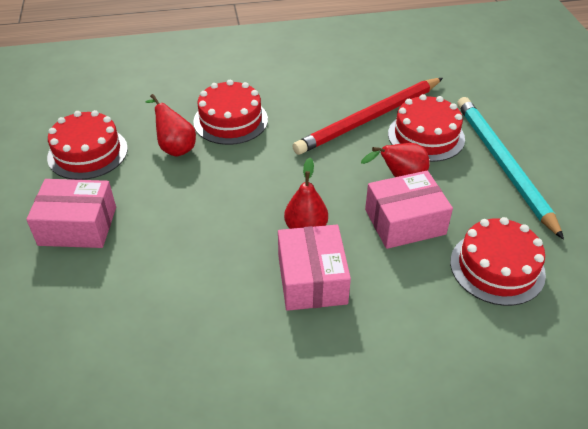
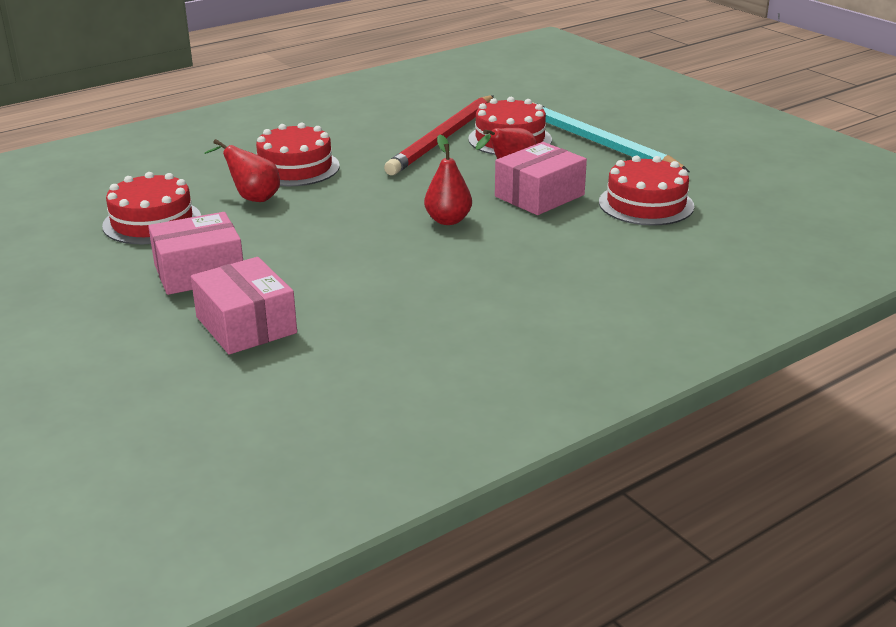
camera: 25 degrees left, 15 degrees down
(312, 279) = (485, 249): pink box -> pink box (246, 325)

